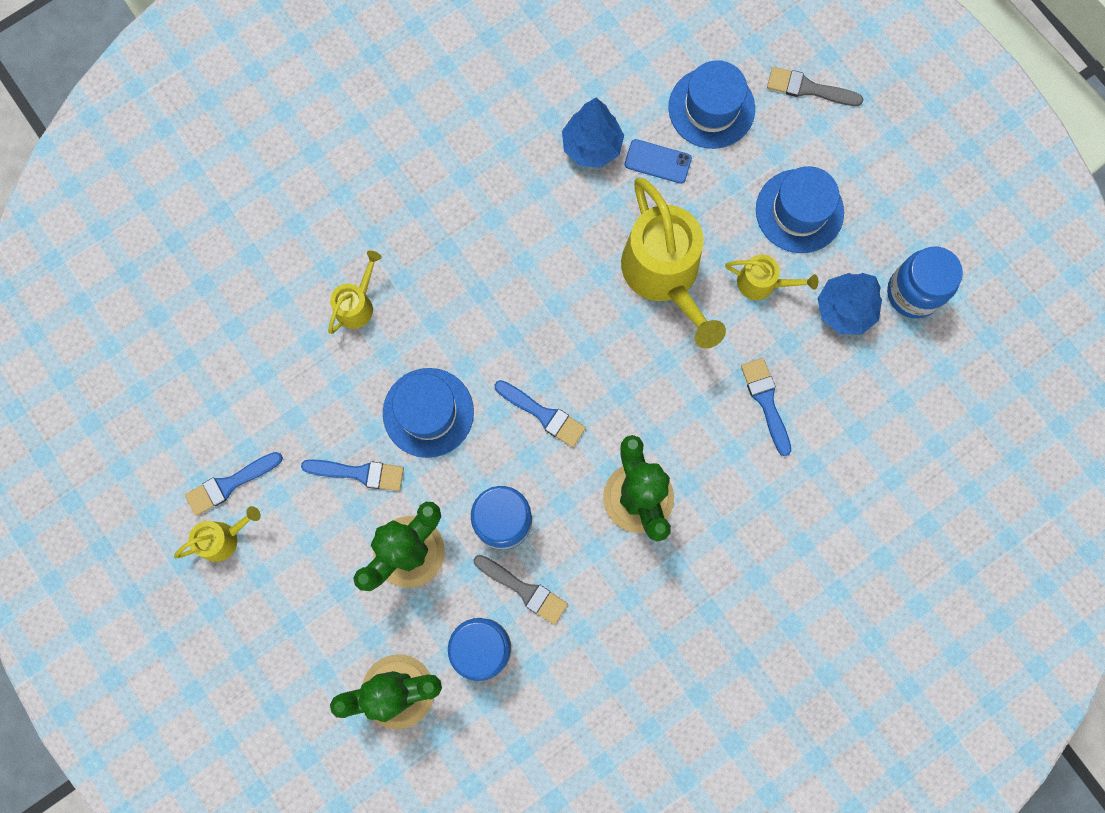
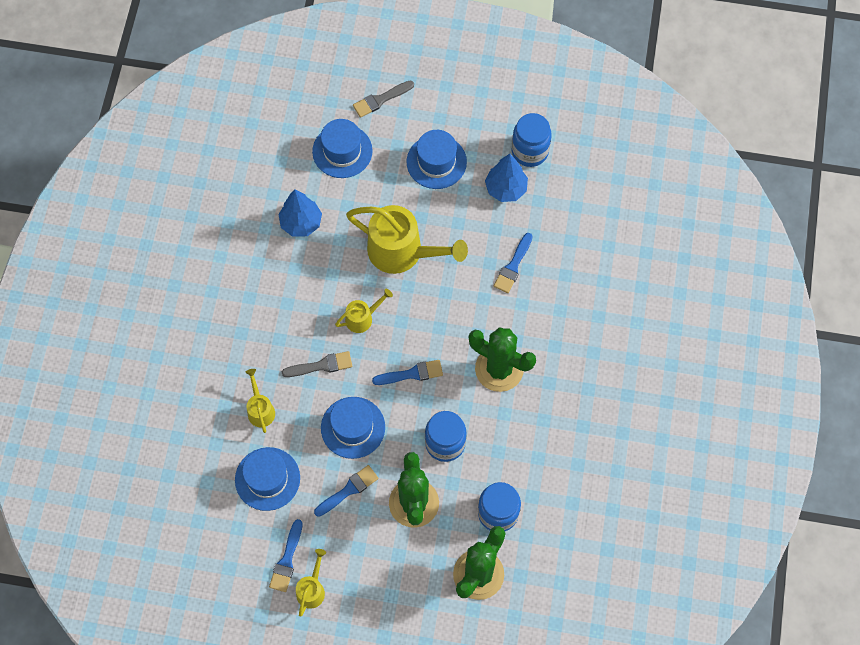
camera: 45 degrees left, 10 degrees down
(293, 382) = (267, 479): none -> blue hat
(524, 590) = (489, 465): grey brush -> grey brush (321, 365)
(658, 161) = (342, 200): blue phone -> none
(763, 283) = (454, 212): yellow watering can -> yellow watering can (363, 318)
(766, 401) = (513, 266): blue brush -> blue brush turned 90 degrees counterclockwise

